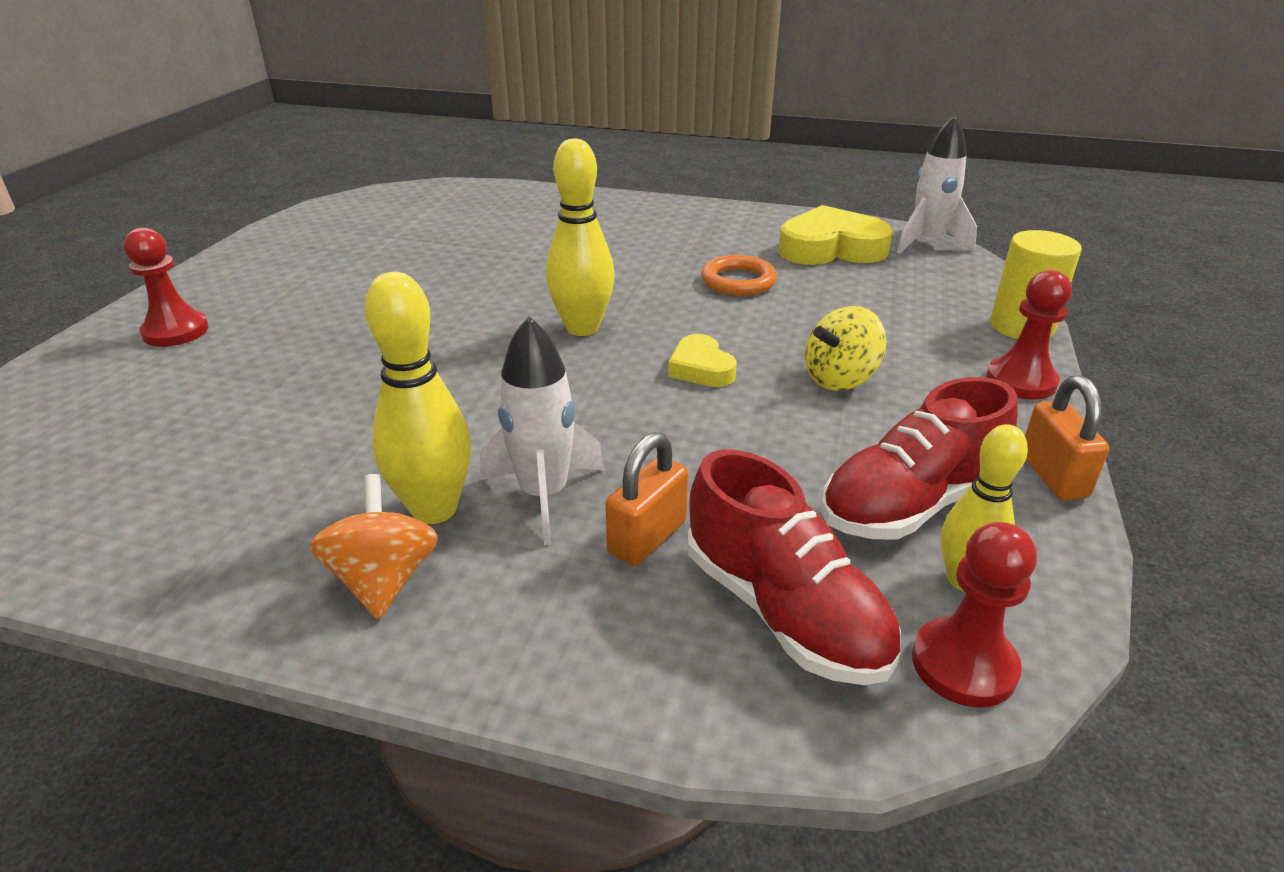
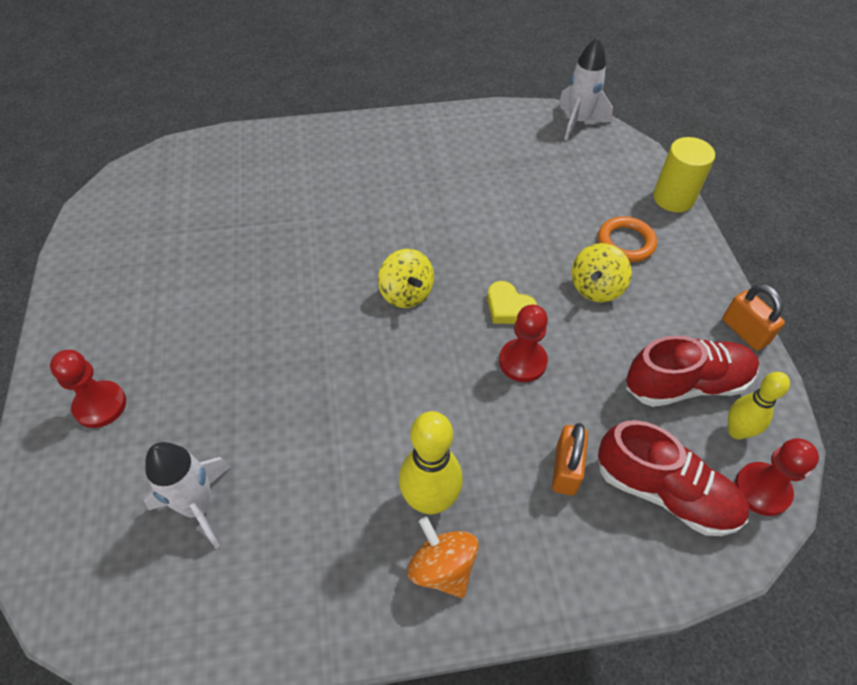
camera: 25 degrees left, 20 degrees up
(544, 495) = (487, 461): white rocket -> white rocket (199, 506)
(582, 328) = (406, 293): yellow bowling pin -> yellow spinning top
(738, 281) = (479, 205): orange ring -> orange ring (625, 242)
(831, 248) = (519, 147): yellow heart -> none
(910, 504) = (686, 384): red shoe -> red shoe turned 135 degrees counterclockwise
(1021, 381) = (695, 253): red pawn -> red pawn (522, 361)

